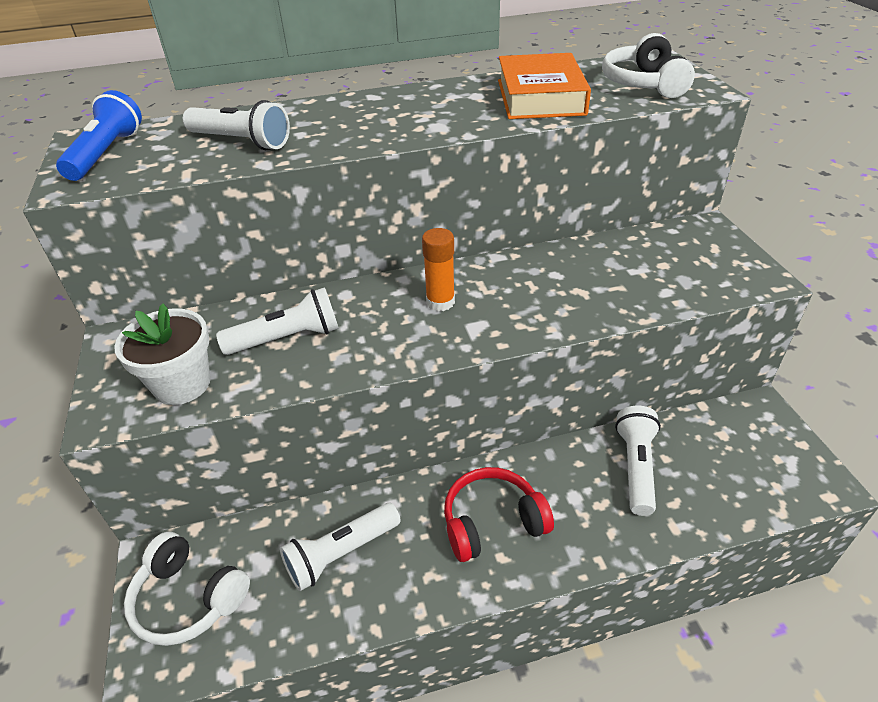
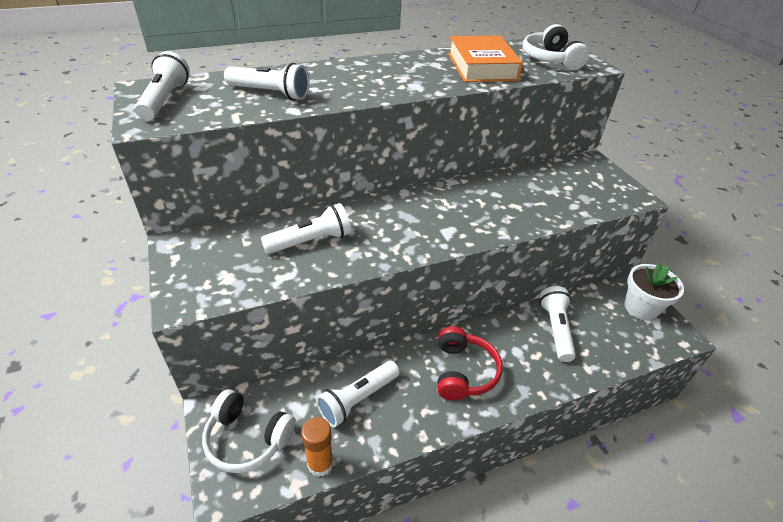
camera: 10 degrees left, 0 degrees up
(106, 154) = (165, 100): blue flashlight -> white flashlight
(182, 384) = (238, 276): white flower pot -> white flower pot (641, 308)
(440, 302) = (418, 214): orange glue stick -> orange glue stick (320, 464)
(492, 522) = (463, 371): red headphones -> red headphones turned 120 degrees clockwise

